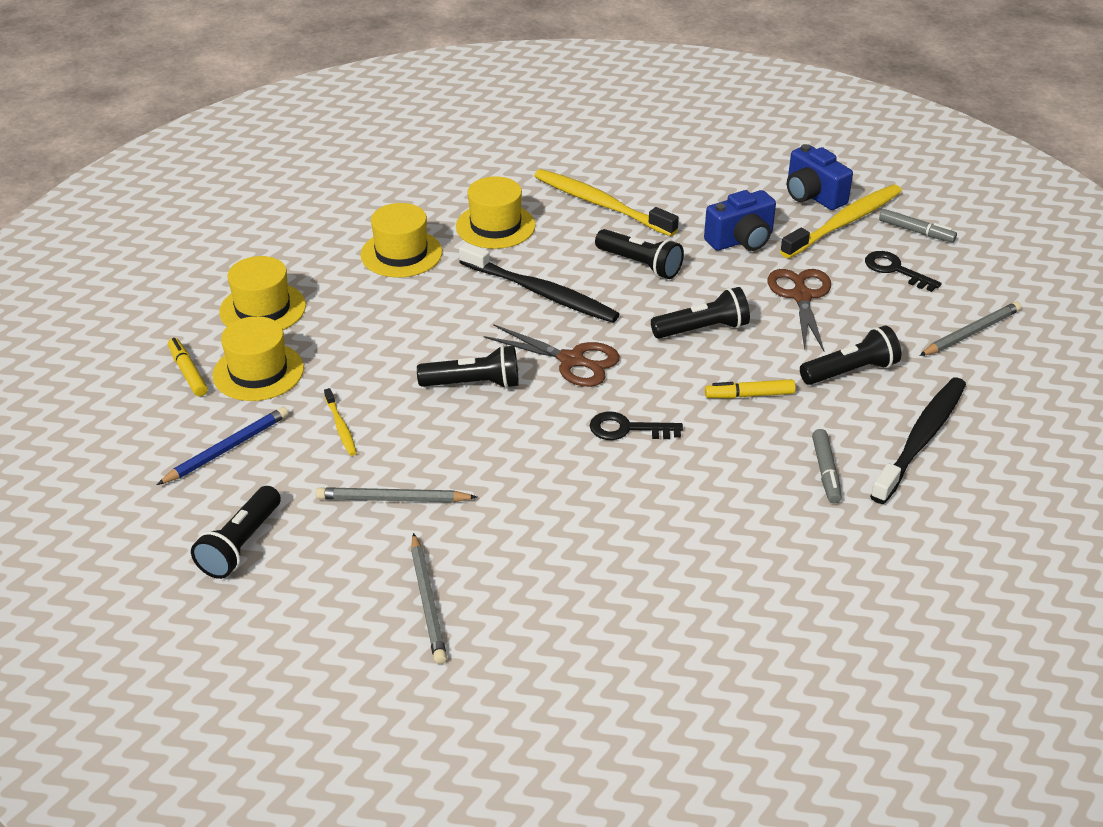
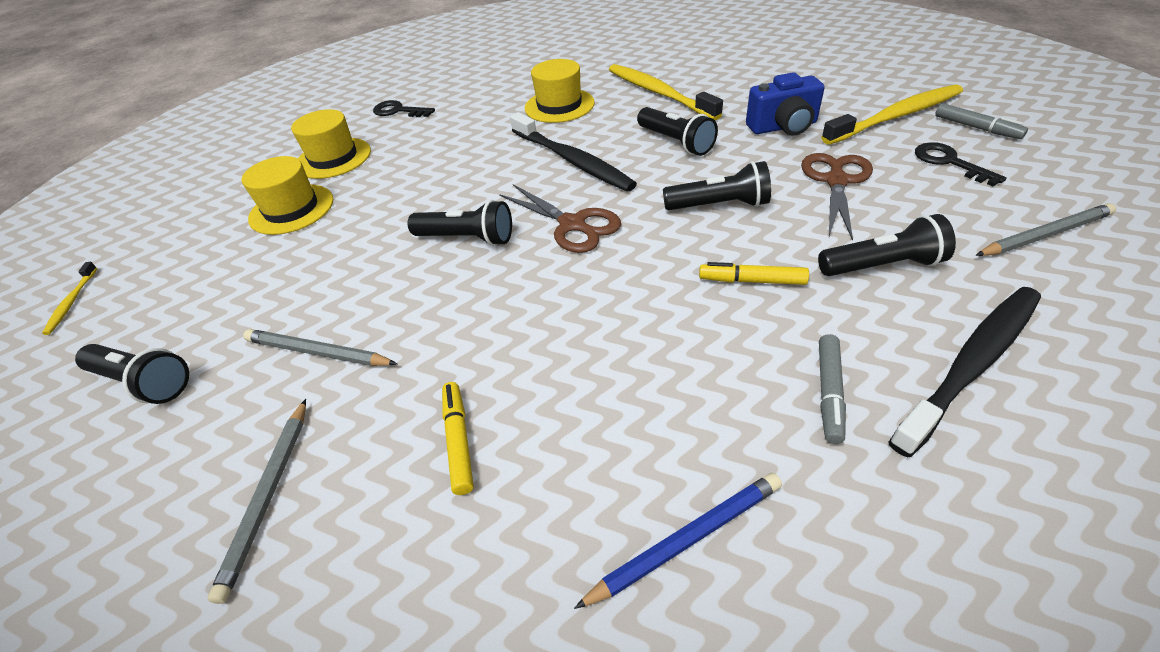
camera: 20 degrees right, 5 degrees up
(188, 372) = (238, 205): yellow marker -> yellow marker (458, 441)
(227, 449) = (213, 277): blue pencil -> blue pencil (686, 540)
(240, 545) = (144, 382): black flashlight -> black flashlight turned 105 degrees counterclockwise
(341, 427) = (322, 268): yellow toothbrush -> yellow toothbrush (71, 302)
(401, 253) = (470, 122): yellow hat -> none
(627, 429) = (599, 304): black key -> black key (398, 111)
(813, 196) = (865, 93): blue camera -> none

